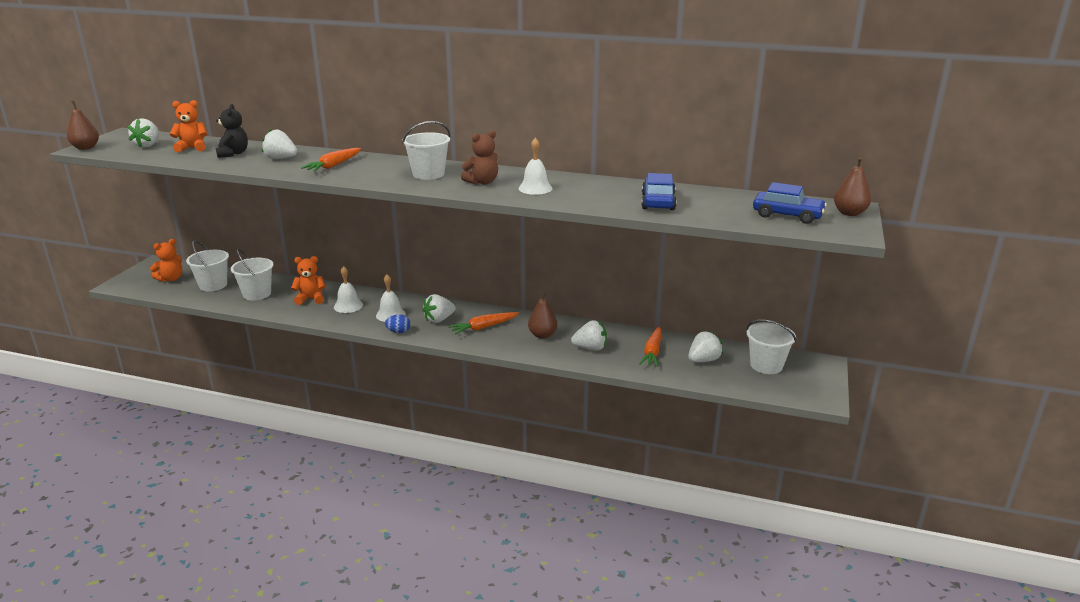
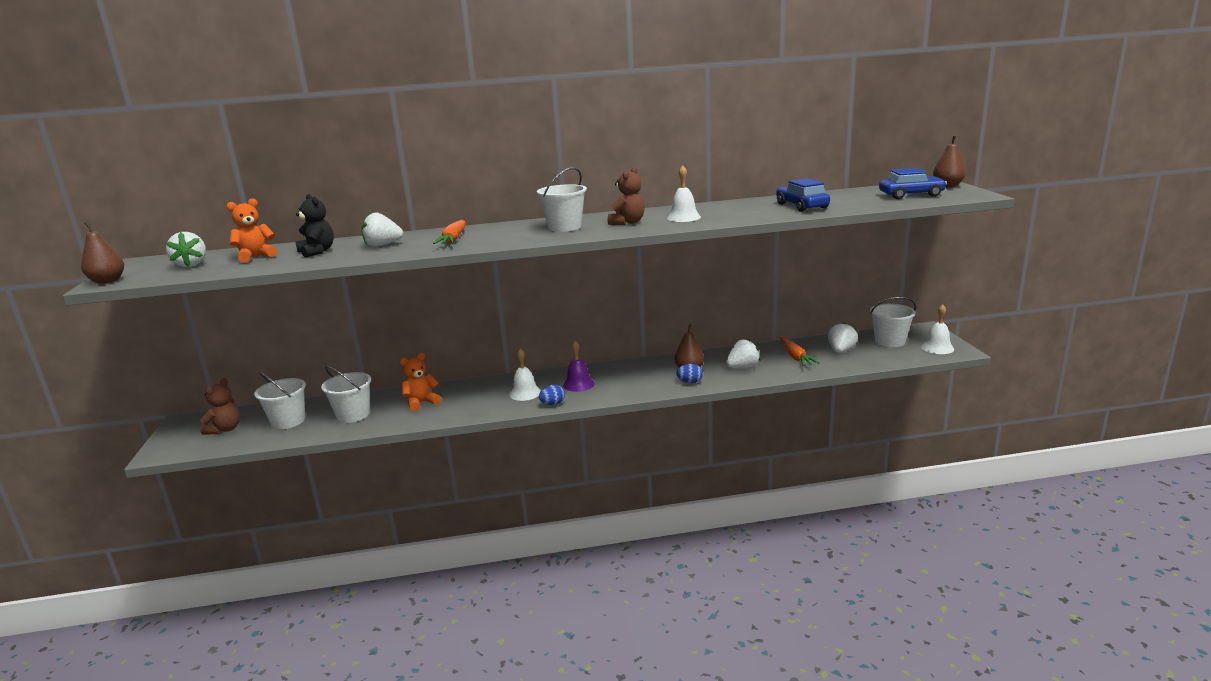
camera: 25 degrees left, 5 degrees down
(171, 279) = (225, 429): orange teddy bear -> brown teddy bear
(348, 306) = (470, 398): white bell -> white bell (937, 348)
(439, 320) = (578, 384): white strawberry -> purple bell
(483, 327) = (629, 378): orange carrot -> none
(528, 347) = (690, 382): none -> blue egg

